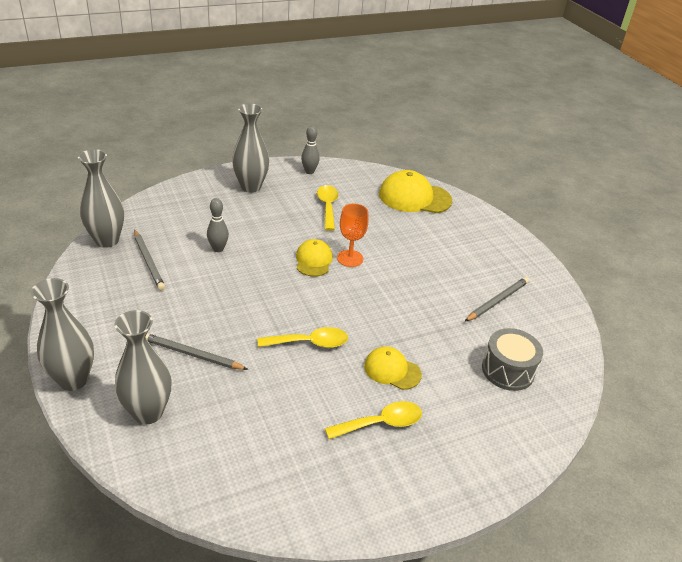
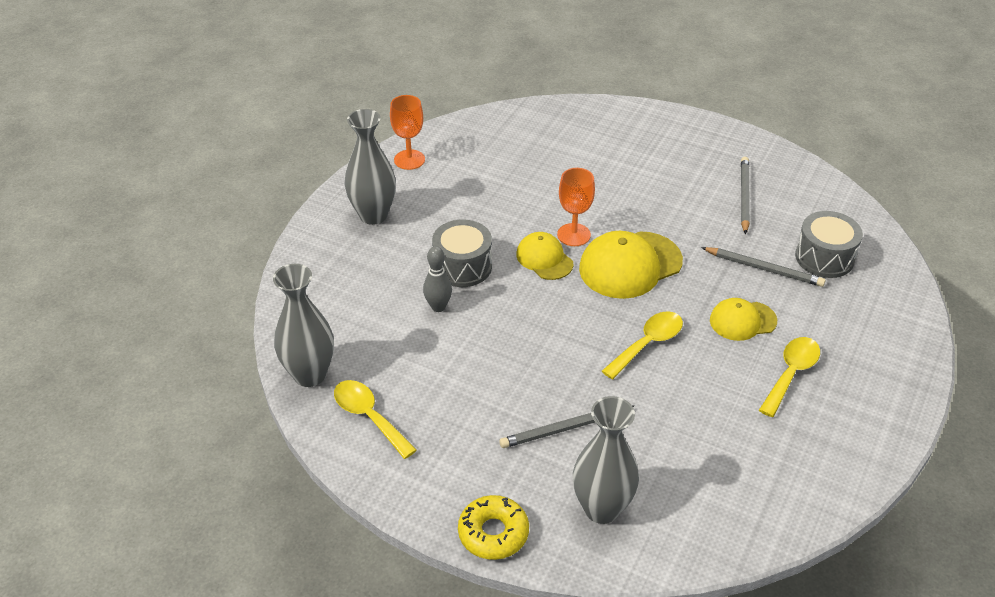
camera: 35 degrees left, 5 degrees up
(73, 380) = (493, 533): grey vase -> yellow donut
(149, 261) = (388, 367): grey pencil -> grey pencil (764, 268)
(261, 237) = (462, 266): none -> grey drum
(309, 171) = (409, 160): grey bowling pin -> orange goblet
(327, 207) = (481, 190): yellow spoon -> yellow spoon (369, 417)
(414, 197) = (548, 129): yellow cap -> yellow cap (630, 265)

